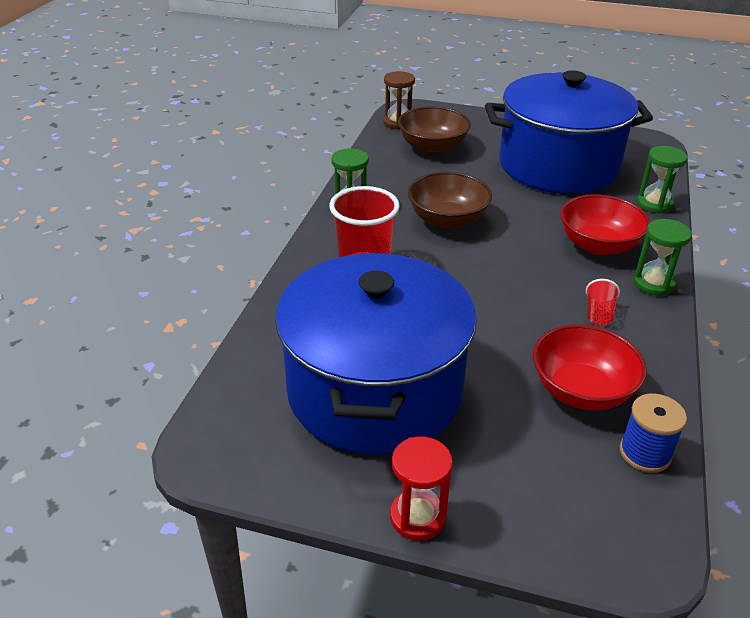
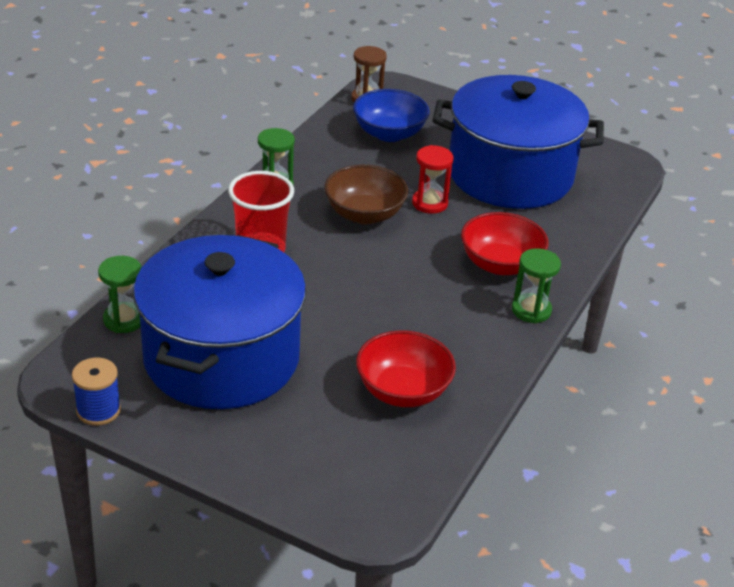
camera: 10 degrees right, 0 degrees up
(418, 517) = (212, 459): red hourglass -> red hourglass (429, 203)
(432, 147) = (389, 133): brown bowl -> blue bowl
(598, 314) = (460, 329): red cup -> none
(645, 453) = (428, 450): blue spool -> blue spool (98, 410)
(654, 204) = (585, 232): green hourglass -> green hourglass (124, 320)

